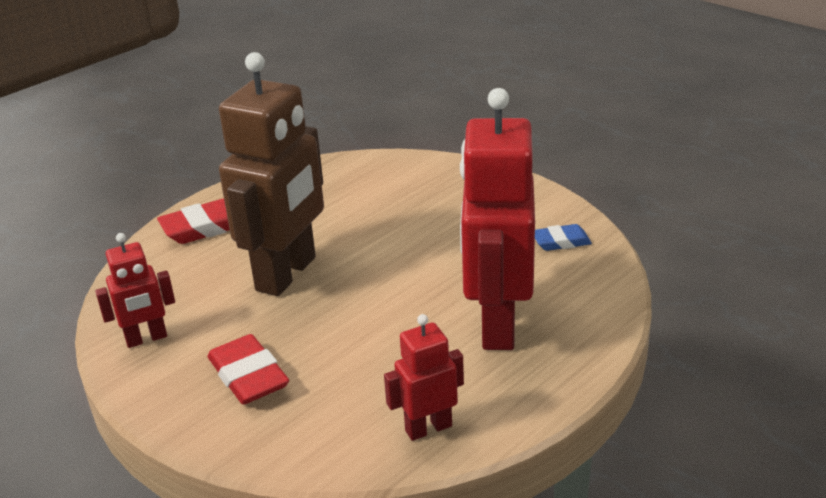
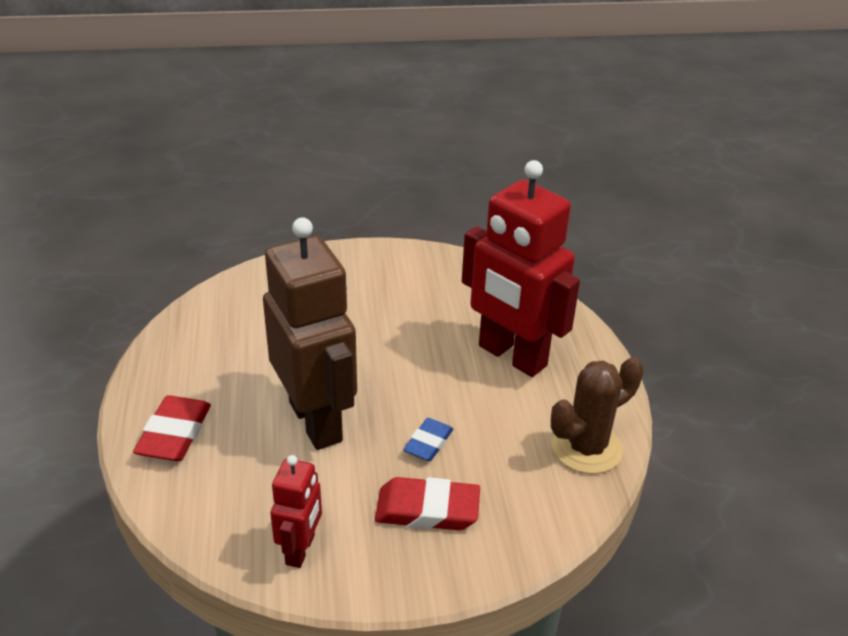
camera: 55 degrees left, 5 degrees up
(428, 428) = (586, 448): red robot -> brown cactus
(561, 242) = (454, 277): blue eraser -> blue eraser (428, 443)

